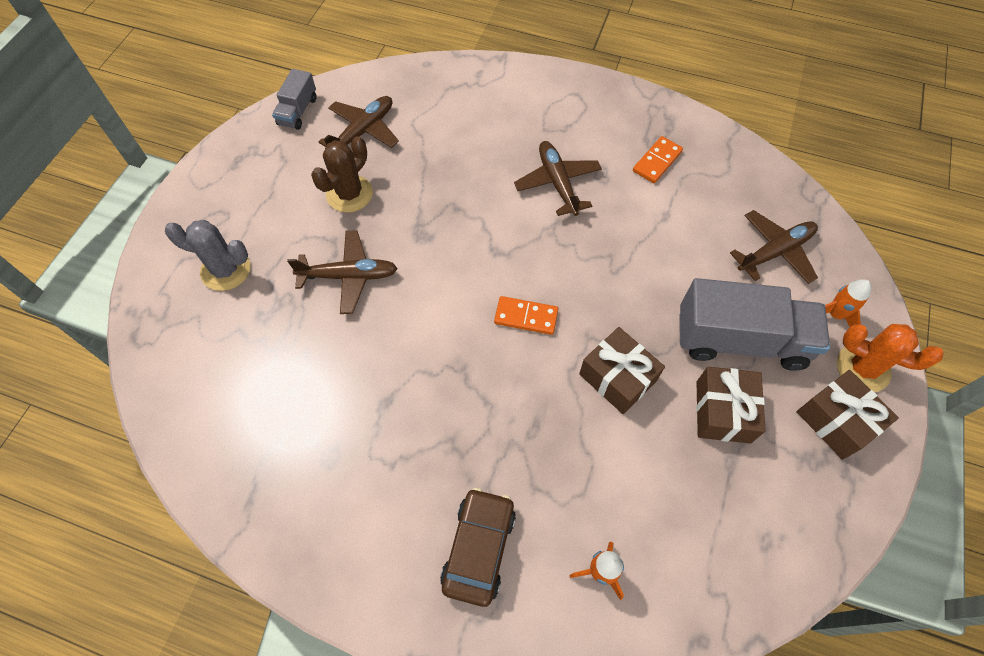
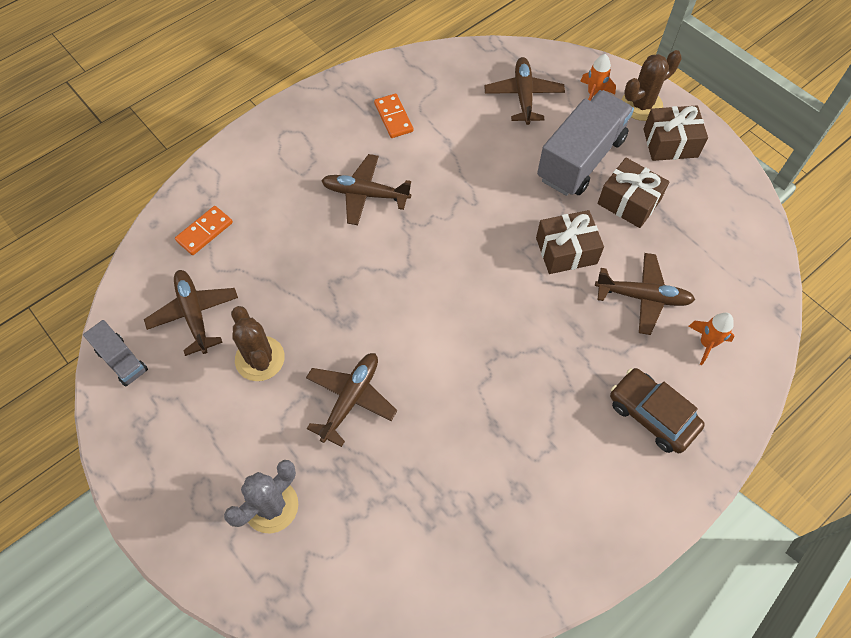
camera: 60 degrees left, 0 degrees up
(526, 317) = (477, 283): orange domino -> orange domino (204, 232)
(614, 478) = (643, 297): none -> brown plane
(862, 368) = (641, 105): orange cactus -> brown cactus

